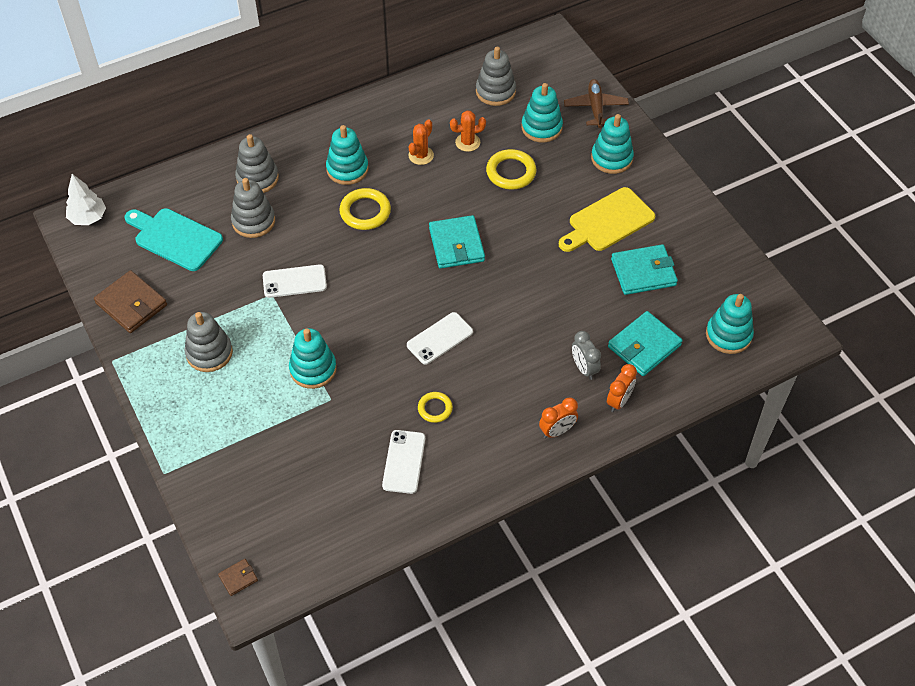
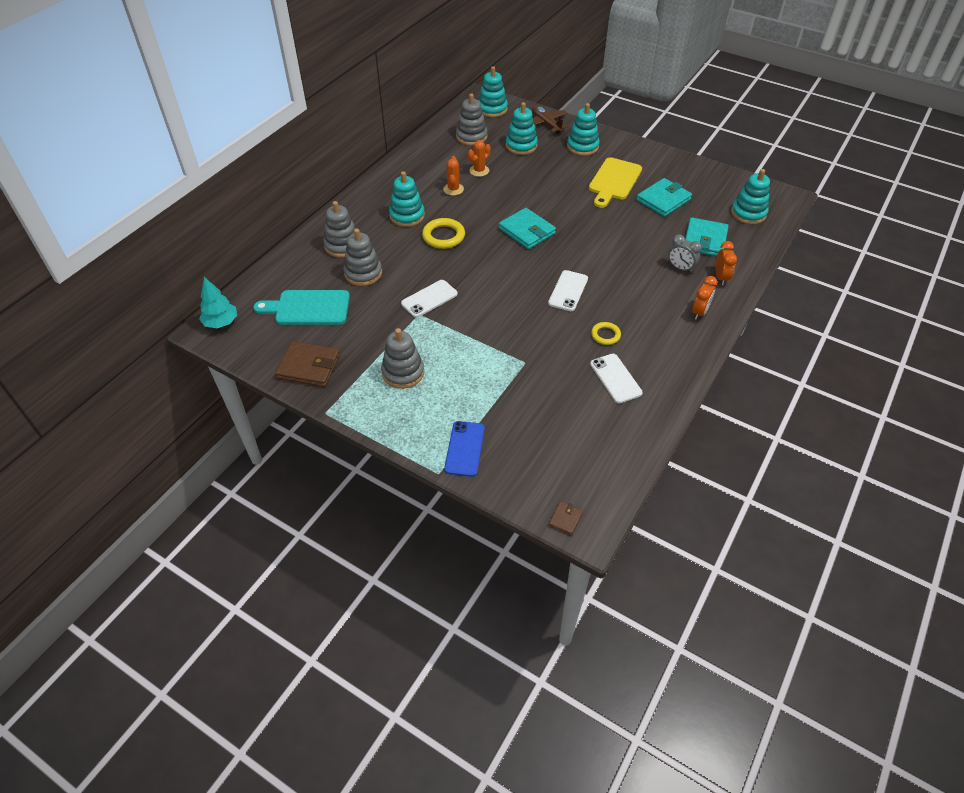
camera: 30 degrees left, 5 degrees down
(88, 218) = (221, 322): white tree -> turquoise tree
(204, 461) = (464, 448): none -> blue phone
(313, 369) = (494, 348): turquoise stacking toy -> turquoise stacking toy (492, 109)
(511, 172) = (524, 177): yellow ring -> none

